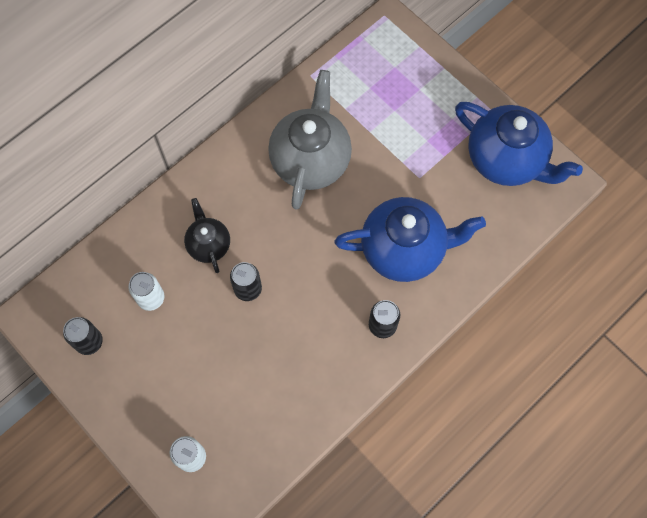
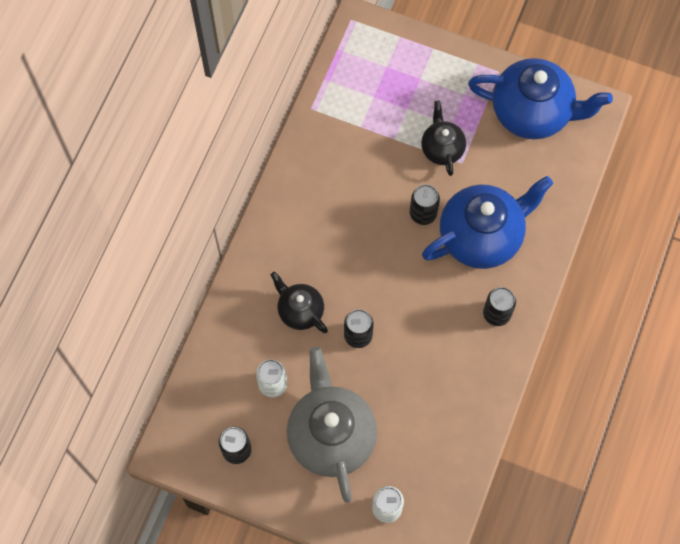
camera: 25 degrees left, 0 degrees up
(311, 160) = (353, 189): grey teapot -> grey teapot (331, 435)
(361, 207) = (423, 213): none -> black can
(407, 157) = (442, 148): none -> black teapot

